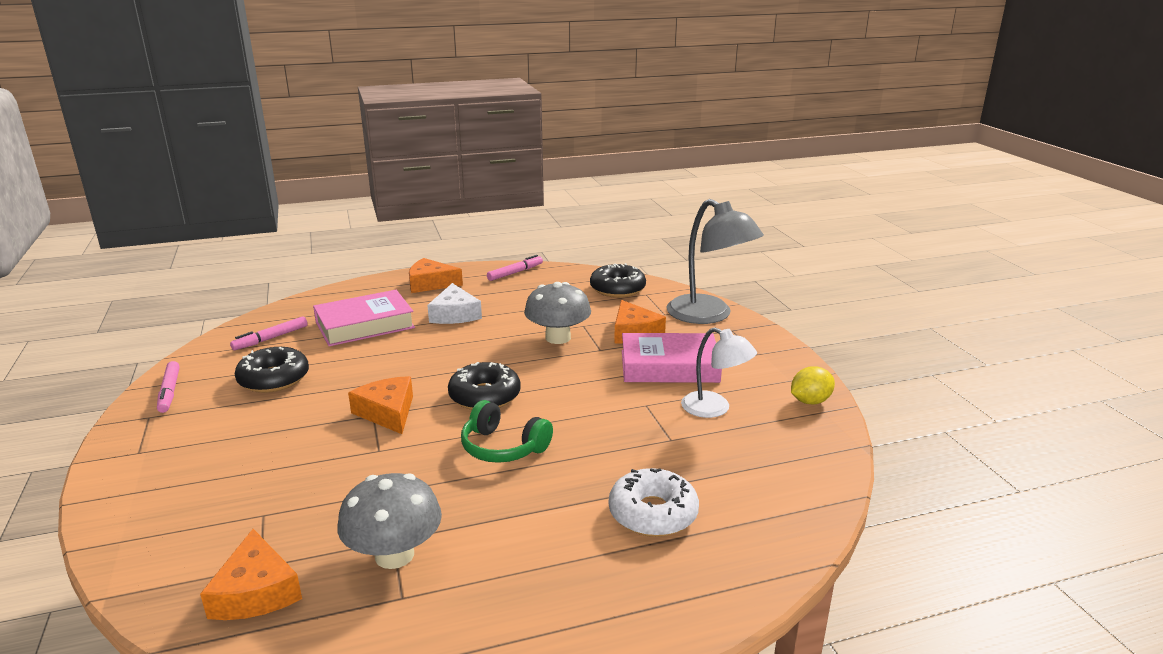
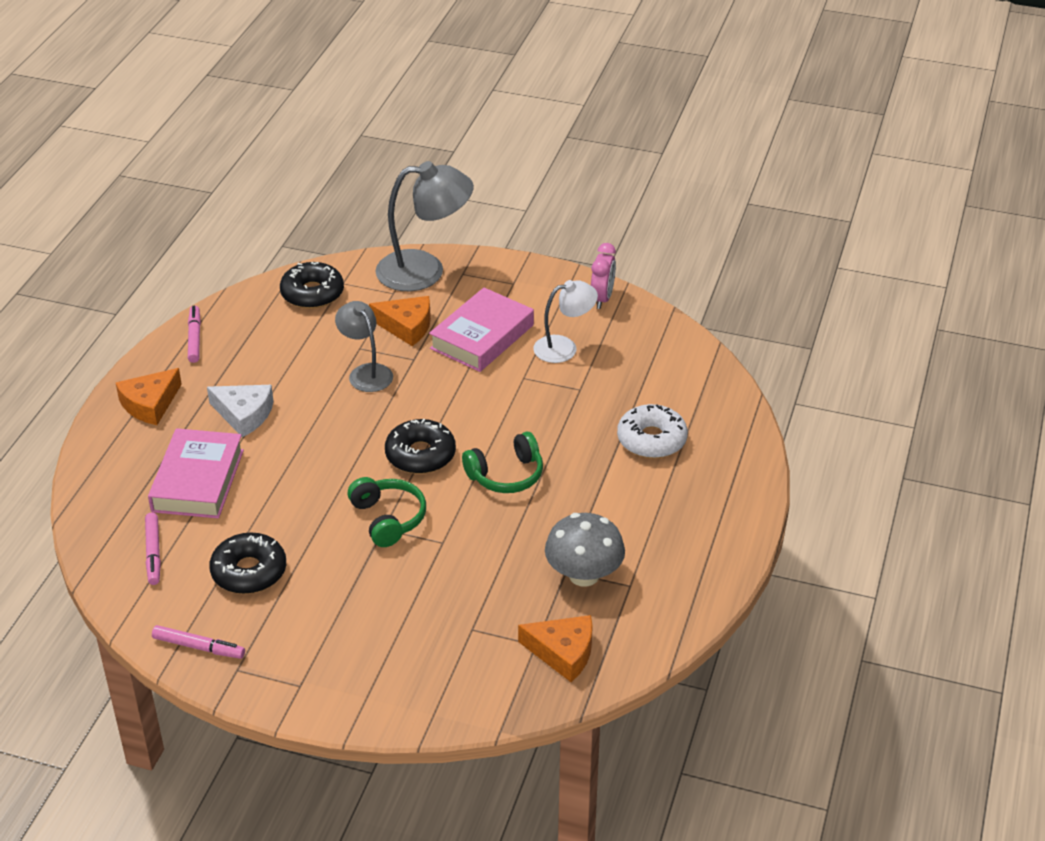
camera: 55 degrees left, 15 degrees up
(387, 412) = (388, 519): orange cheese -> green headphones
(558, 338) = (366, 372): grey mushroom -> grey lamp
(810, 401) = (602, 299): yellow lemon -> pink clock

